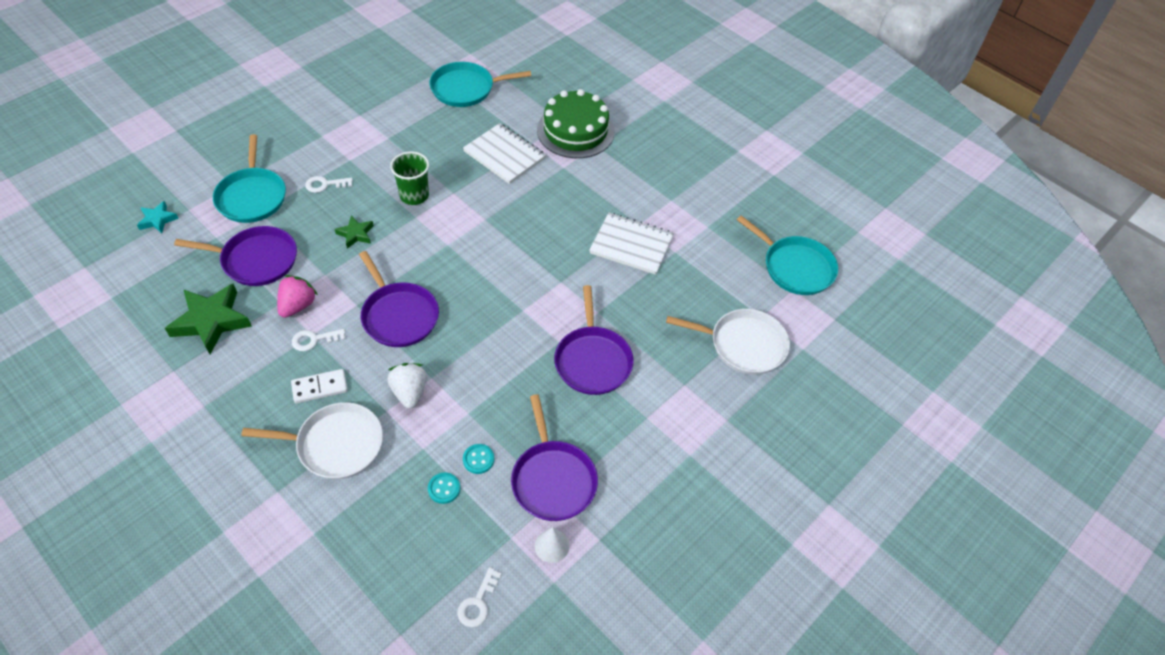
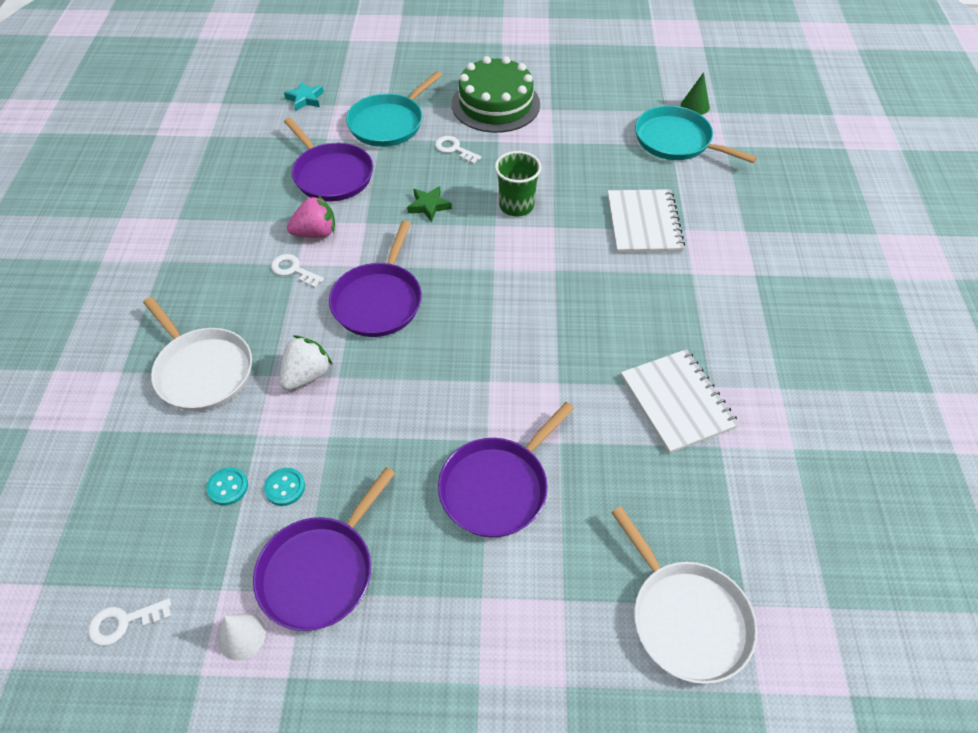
camera: 50 degrees right, 0 degrees up
(211, 321) = (245, 200): green star -> none
(320, 388) = (249, 313): white domino -> none
(452, 57) = (695, 106): none -> green cone
(575, 131) = (747, 246): green cake -> green cake (495, 104)
(795, 267) = (862, 584): turquoise pan -> none

